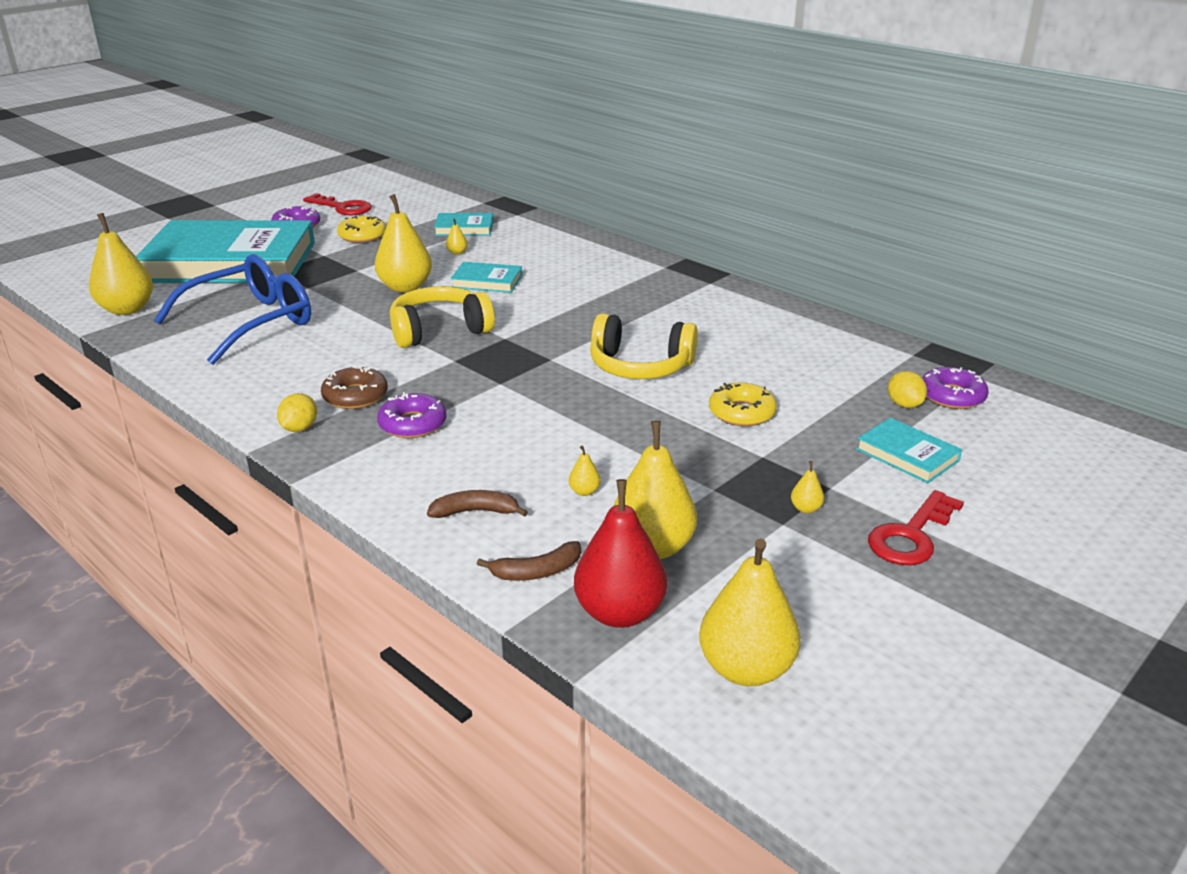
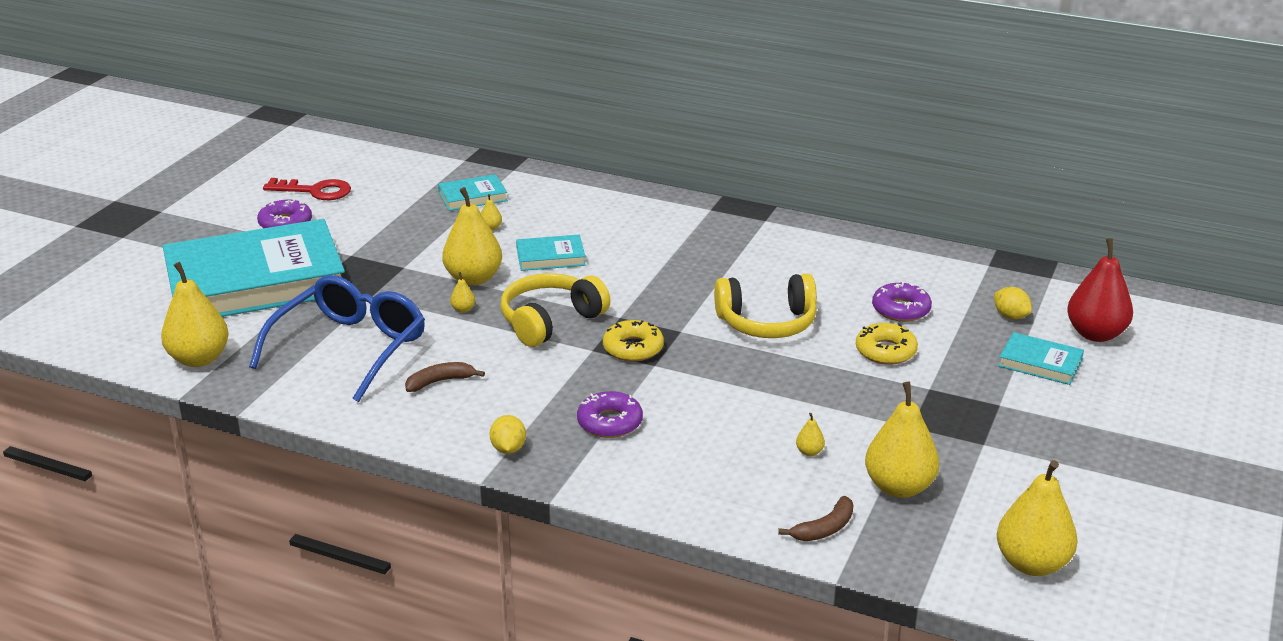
camera: 20 degrees left, 0 degrees up
(355, 396) = (531, 406): brown donut -> none
(362, 236) = (371, 224): yellow donut -> yellow donut (633, 348)
(475, 512) = (734, 490): brown banana -> brown banana (440, 382)
(620, 613) = (912, 545): red pear -> red pear (1095, 334)
(805, 509) = (992, 427): yellow pear -> yellow pear (463, 309)
(911, 535) = (1083, 432): red key -> none
(952, 396) = (1043, 300): purple donut -> purple donut (901, 309)

